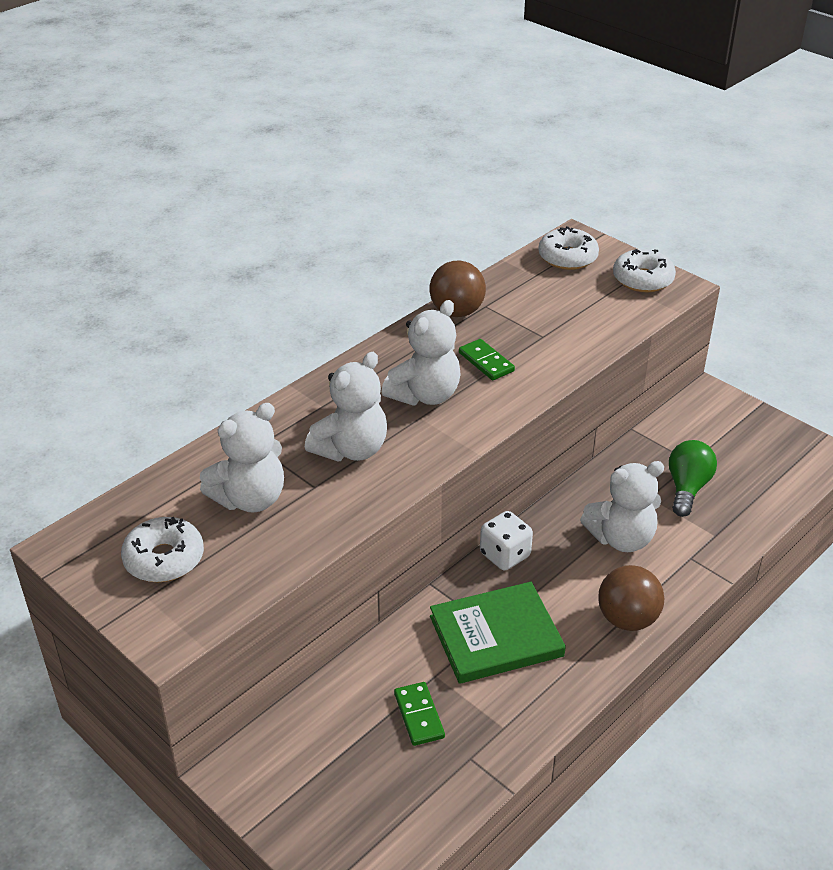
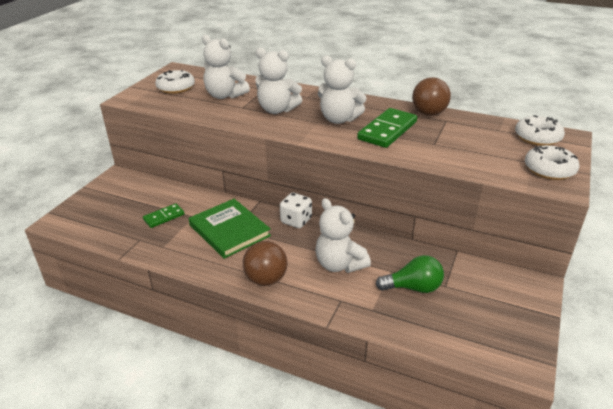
camera: 70 degrees right, 5 degrees down
(486, 362) = (387, 130): green domino -> green domino, size x1.75

